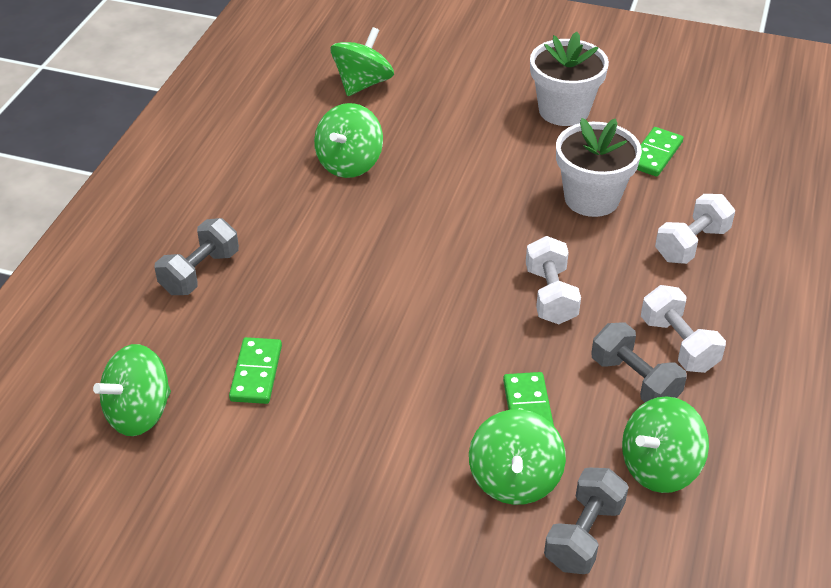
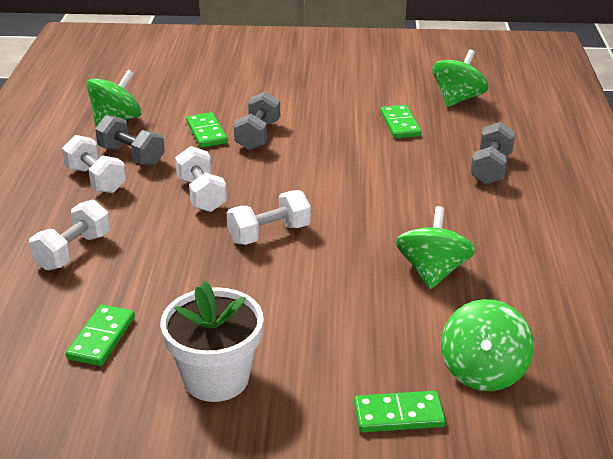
camera: 165 degrees right, 10 degrees down
(439, 68) = (398, 415): none -> green domino
(487, 230) = (269, 234): none -> white dumbbell
(514, 479) = (208, 104): green spinning top -> none
(584, 535) = (163, 91): grey dumbbell -> grey dumbbell (258, 135)
(591, 198) = (172, 277): white flower pot -> none

